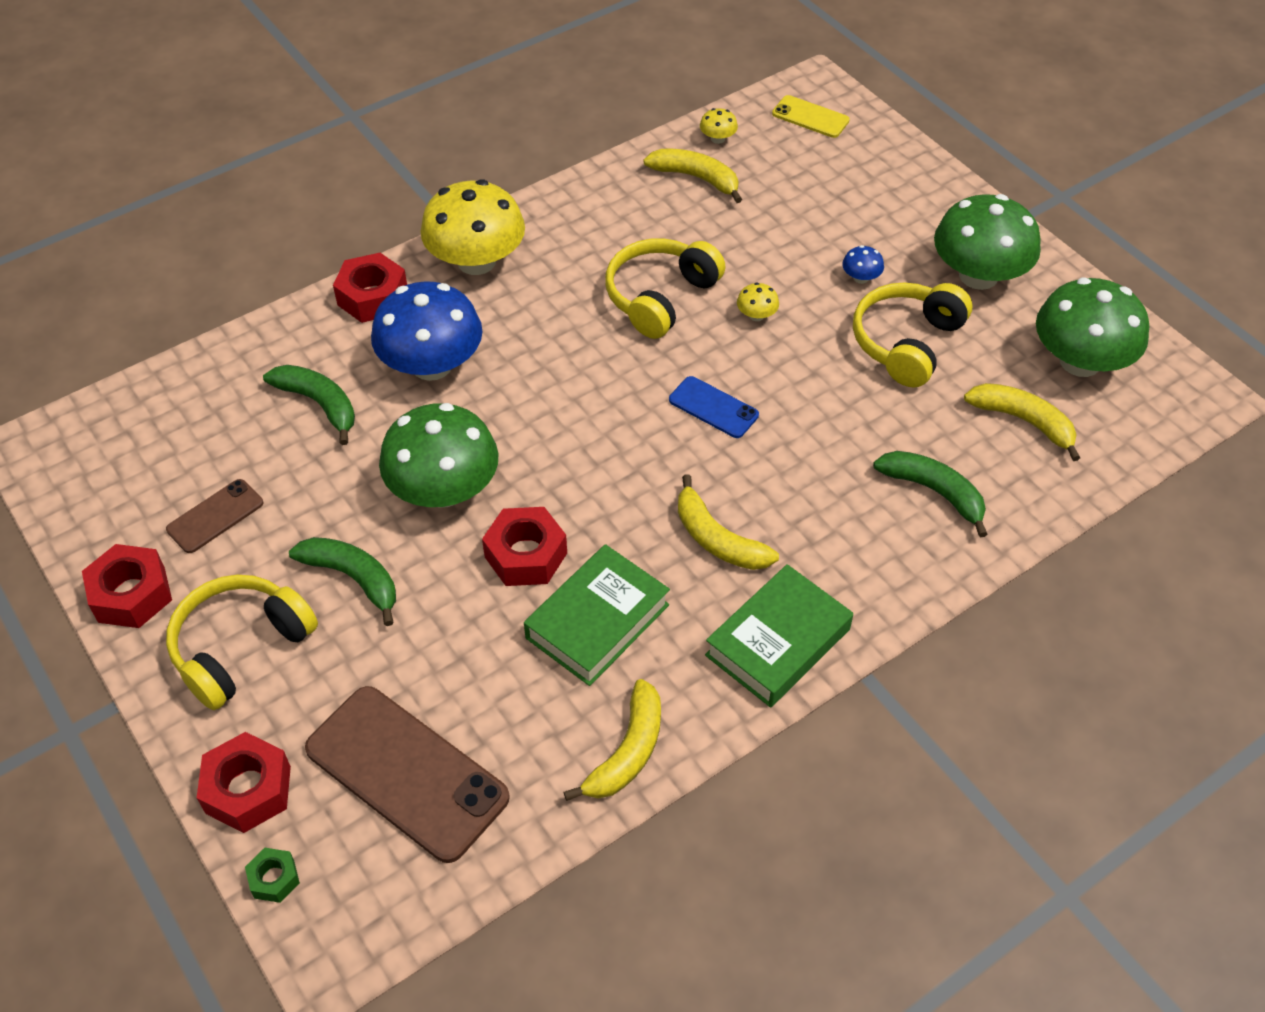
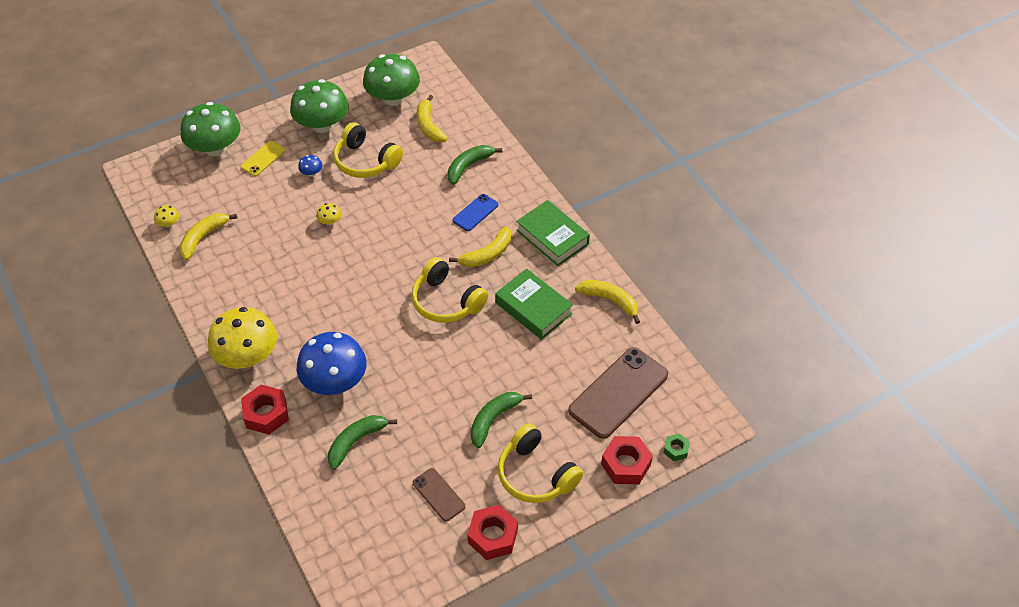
camera: 85 degrees left, 0 degrees up
(444, 489) = (435, 375): green mushroom -> green mushroom (215, 148)
(525, 555) = (487, 337): red nut -> none
(660, 297) = (304, 264): yellow headphones -> yellow headphones (446, 301)
(713, 407) = (396, 247): blue phone -> blue phone (475, 213)
(810, 117) = (164, 177): yellow phone -> yellow phone (263, 159)
(1023, 421) = (429, 126): yellow banana -> yellow banana turned 60 degrees counterclockwise

